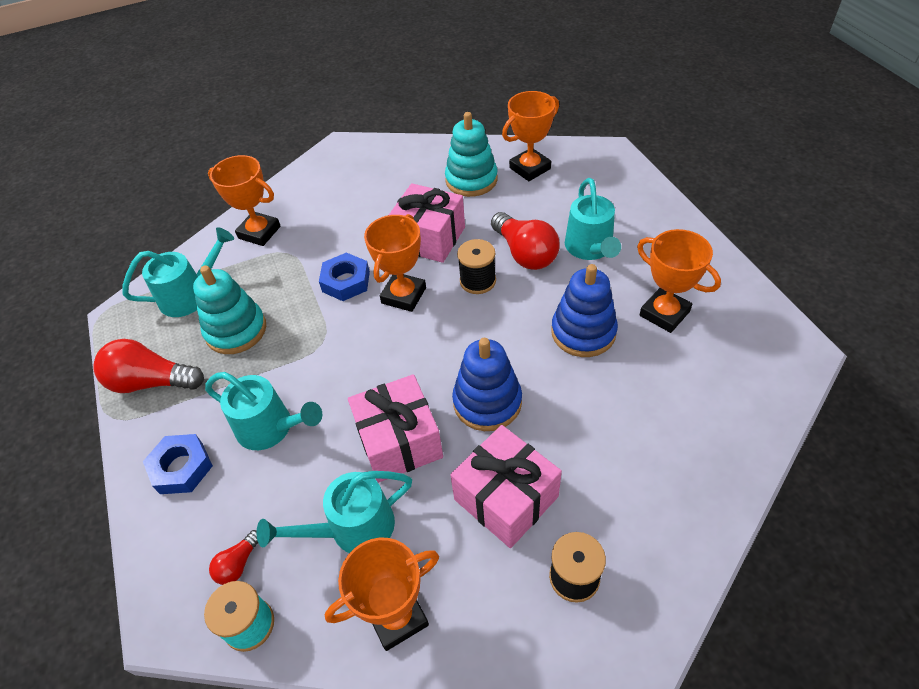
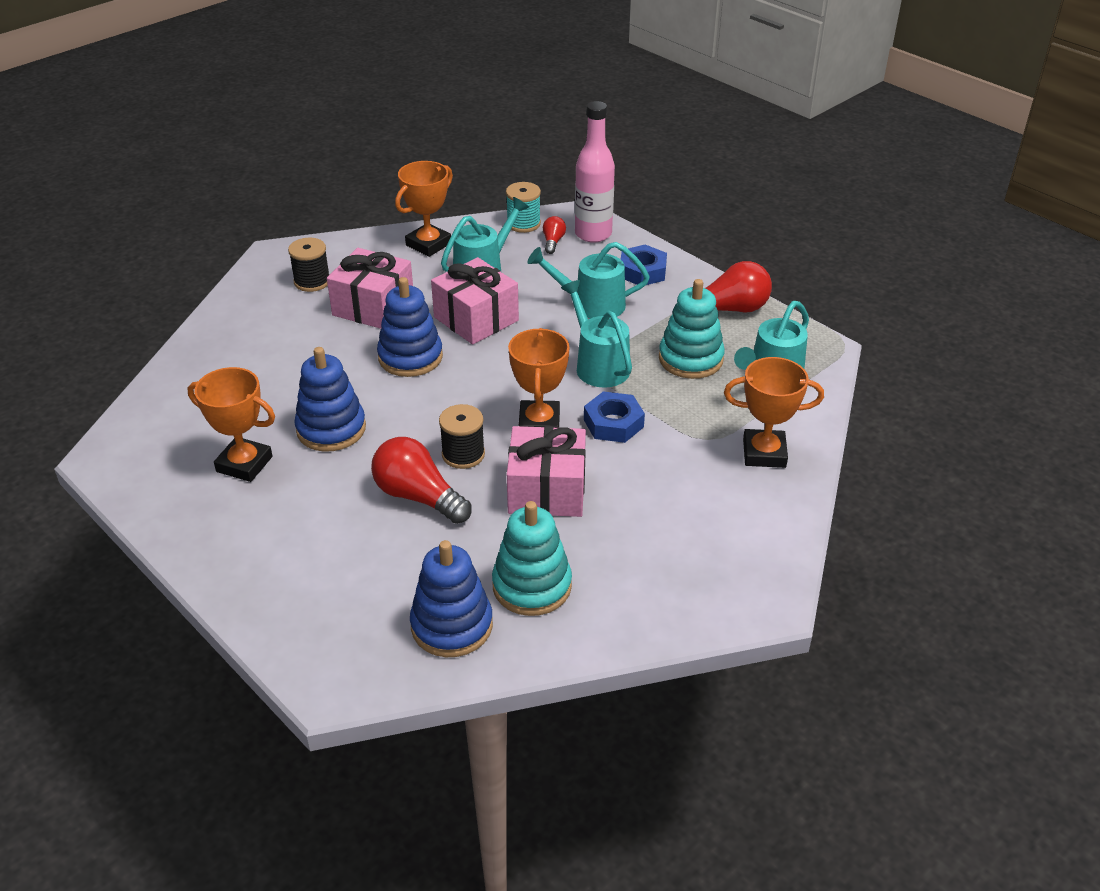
camera: 155 degrees right, 10 degrees down
(181, 564) = (593, 234): none -> pink bottle
(530, 168) = (452, 625): orange trophy -> blue stacking toy
(590, 249) = (337, 519): turquoise watering can -> turquoise watering can (598, 364)

